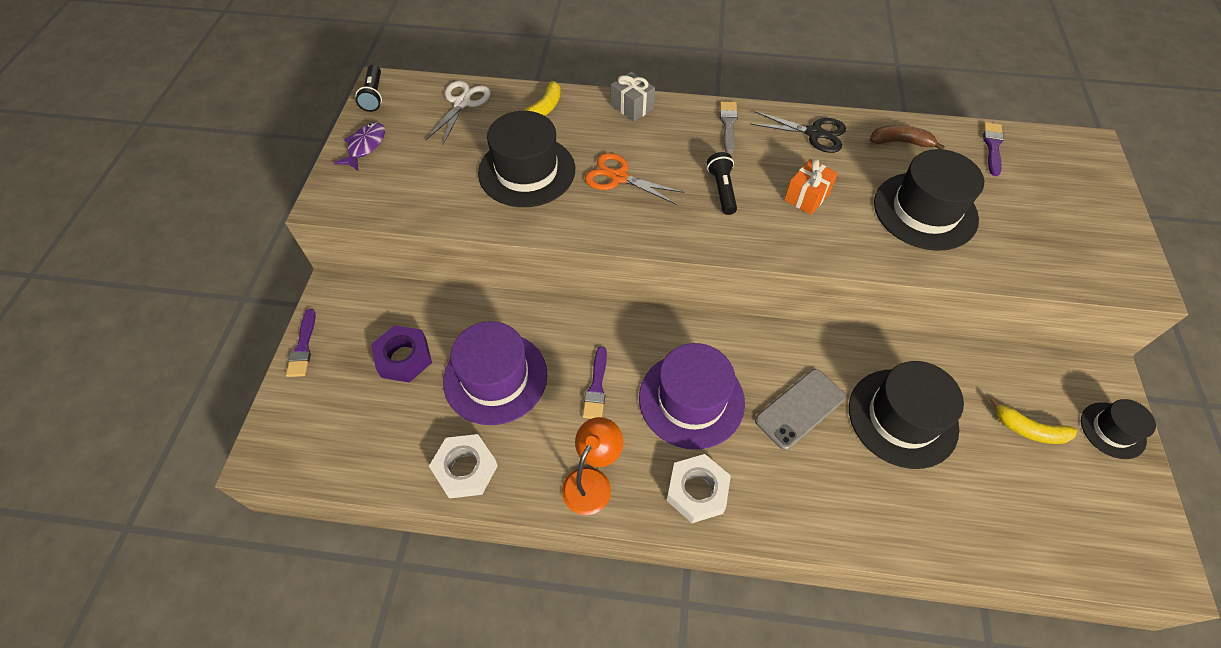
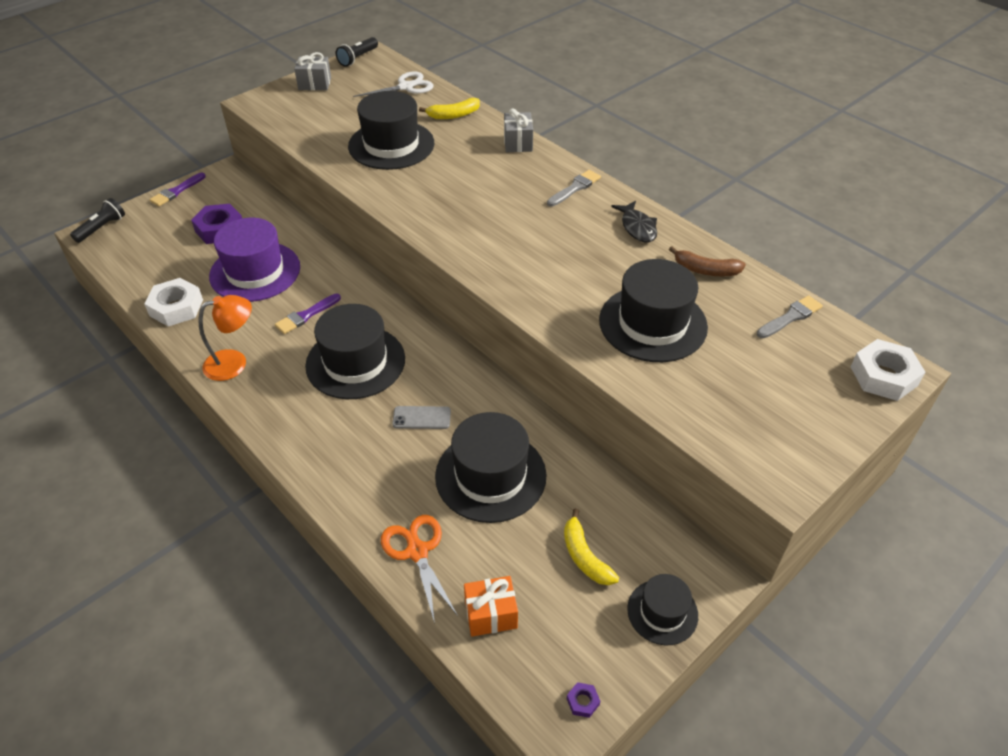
camera: 40 degrees right, 10 degrees down
(365, 146) = (315, 84): purple fish -> grey gift
(618, 177) = (446, 179): orange scissors -> orange scissors (417, 551)
(691, 399) = (355, 362): purple hat -> black hat
(697, 491) = (287, 413): white nut -> white nut (883, 376)
(722, 190) = (508, 224): black flashlight -> black flashlight (102, 228)
(800, 409) = (421, 418): grey phone -> grey phone, size x0.63
(806, 197) = (567, 262): orange gift -> orange gift (491, 614)
(814, 133) = (637, 227): black scissors -> black fish
(900, 142) = (705, 270): brown banana -> brown banana turned 150 degrees clockwise
(992, 146) = (790, 317): purple brush -> grey brush
(1152, 539) = (583, 701): none -> purple nut

